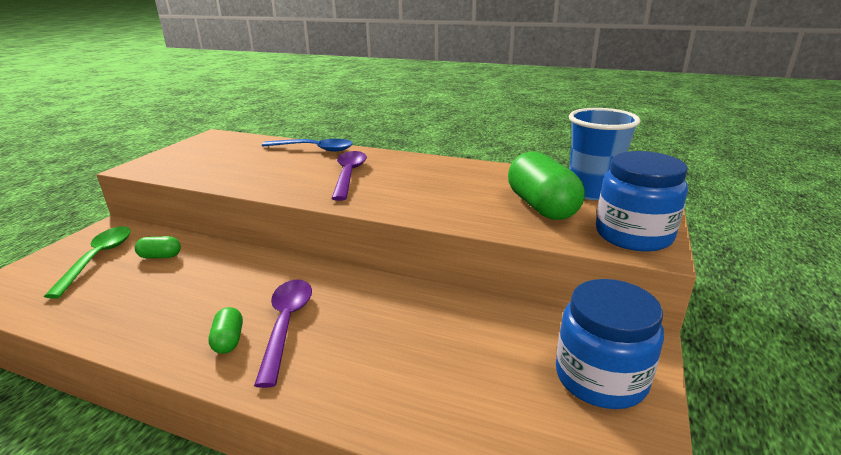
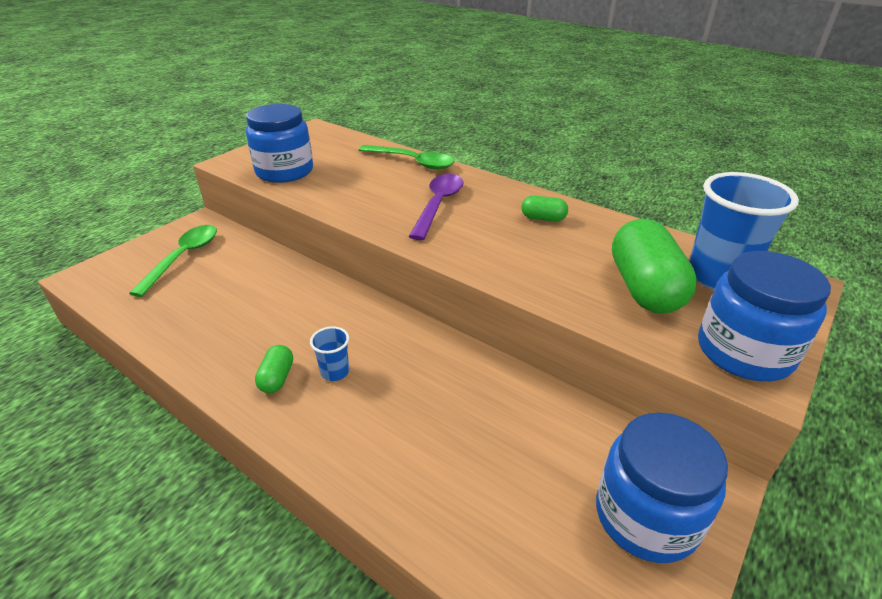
camera: 15 degrees right, 10 degrees up
(160, 256) = (238, 265): green capsule -> green capsule (543, 218)
(195, 168) = (284, 171): none -> blue jar
(286, 325) = (335, 372): purple spoon -> blue cup
(314, 149) = (412, 162): blue spoon -> green spoon

